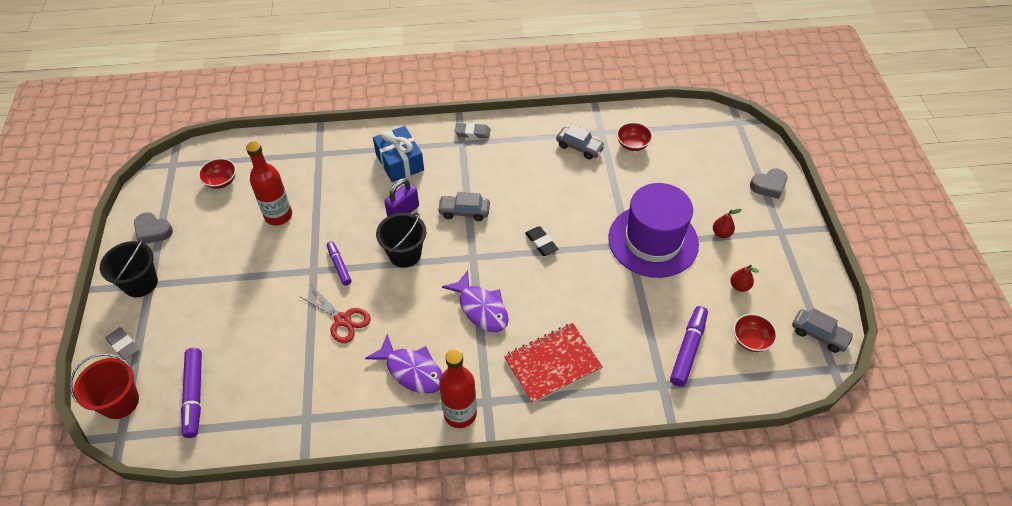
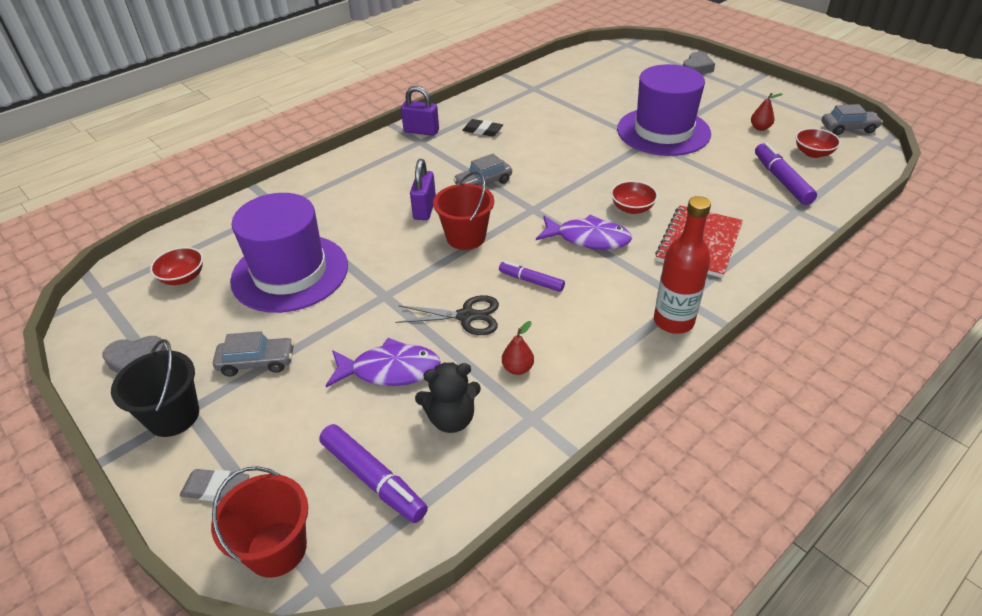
camera: 35 degrees left, 10 degrees down
(265, 387) = (451, 418): none -> black teddy bear
(278, 216) = (290, 273): red bottle -> purple hat
(339, 266) = (409, 278): purple marker -> purple marker (531, 281)
(343, 320) = (467, 316): red scissors -> black scissors
(400, 162) = (375, 178): blue gift -> none
(405, 254) = (466, 237): black bucket -> red bucket
(411, 370) = (586, 316): purple fish -> purple fish (390, 370)
(472, 133) = (421, 131): grey eraser -> purple padlock
(541, 243) = (579, 172): black eraser -> black eraser (482, 130)
(579, 147) = (528, 103): grey car -> grey car (257, 362)
(632, 144) = (567, 85): red bowl -> red bowl (632, 208)
(721, 233) = (704, 106): red pear -> red pear (517, 368)

